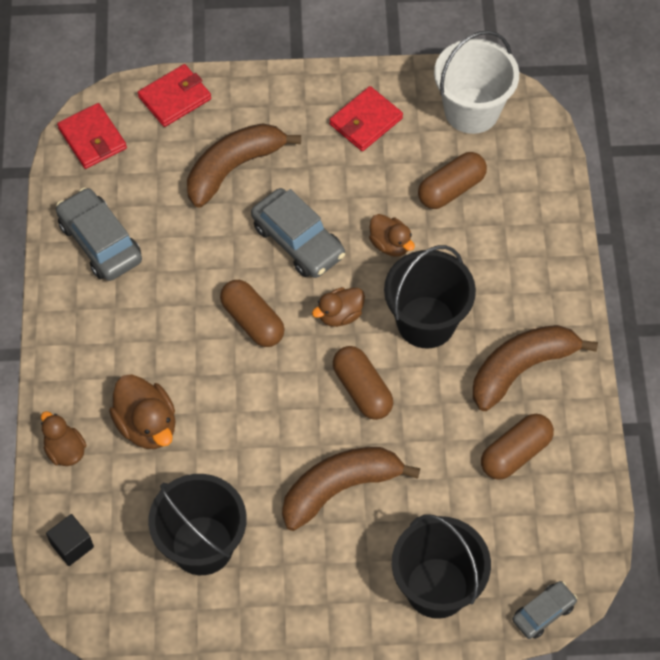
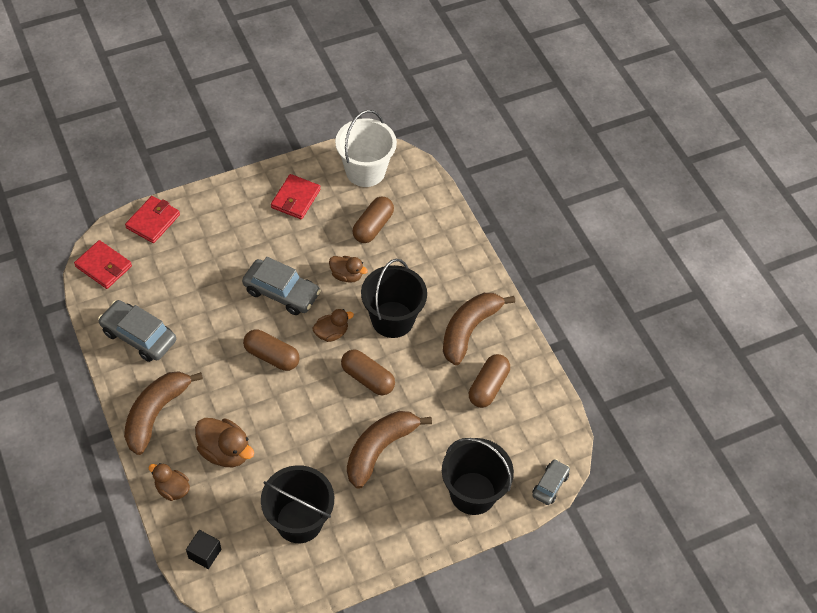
camera: 25 degrees left, 5 degrees down
(234, 168) = (215, 257): brown banana -> brown banana (156, 413)
(340, 315) = (331, 333): brown duck -> brown duck turned 150 degrees counterclockwise

